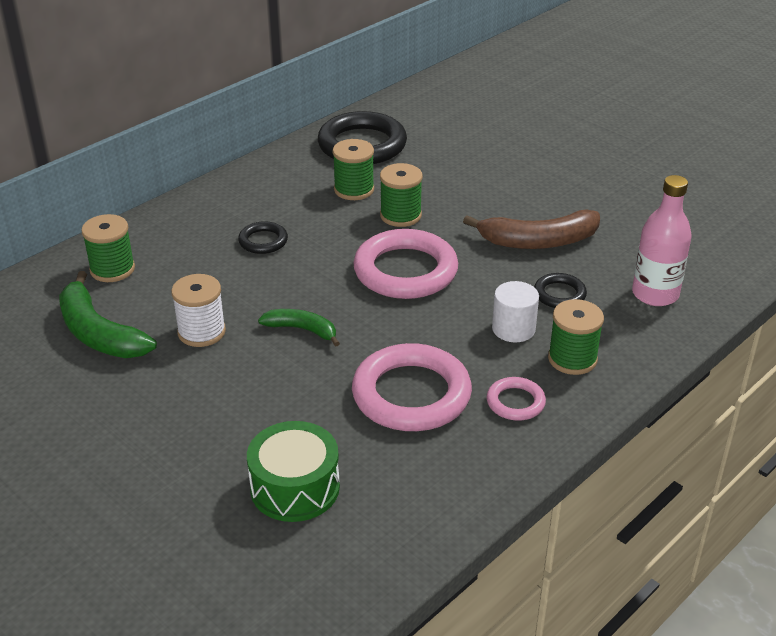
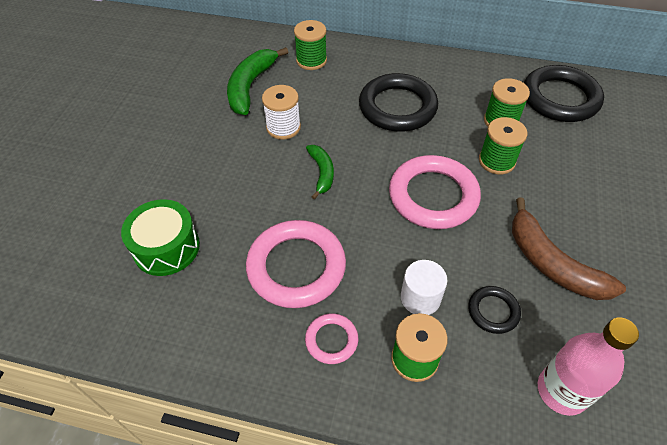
camera: 60 degrees right, 15 degrees up
(263, 241) = (397, 107): black ring -> black ring, size x2.04

